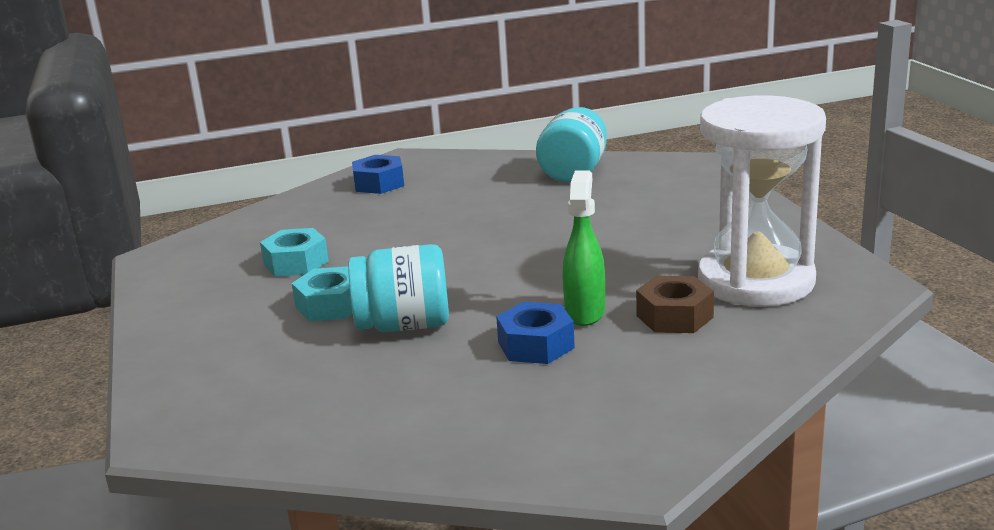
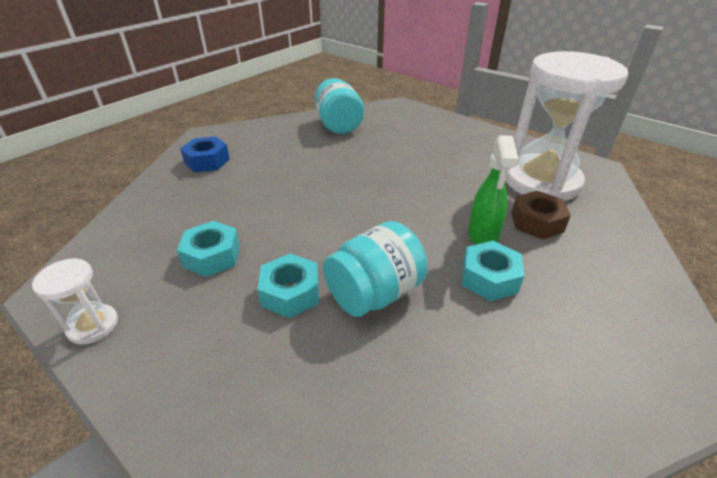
camera: 35 degrees left, 15 degrees up
(161, 285) = (93, 325): none -> white hourglass
(536, 345) = (489, 278): blue nut -> turquoise nut
(585, 312) = (482, 236): green spray bottle -> green spray bottle turned 150 degrees counterclockwise

